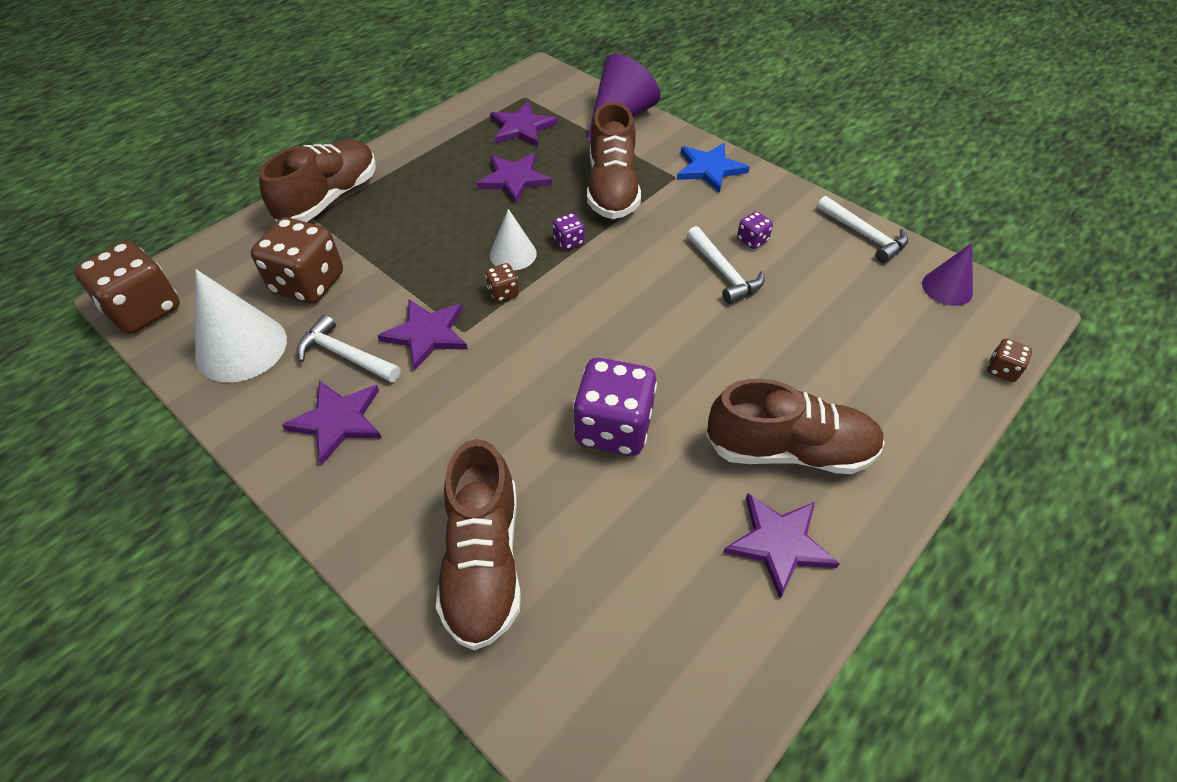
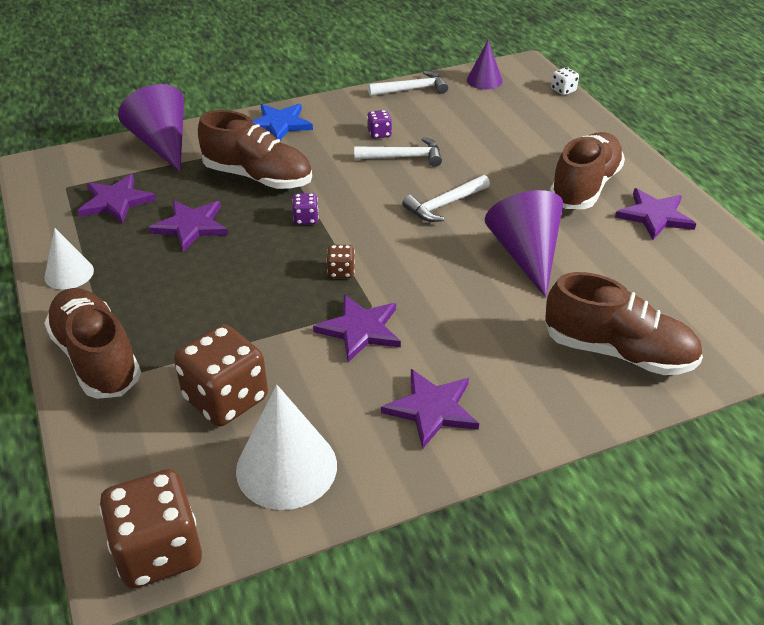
camera: 65 degrees left, 10 degrees down
(344, 355) = (350, 389): white hammer -> white hammer (444, 205)
(513, 254) = (295, 253): white cone -> white cone (69, 273)
(613, 428) = (526, 255): purple dice -> purple cone
(1002, 370) = (563, 90): brown dice -> white dice

